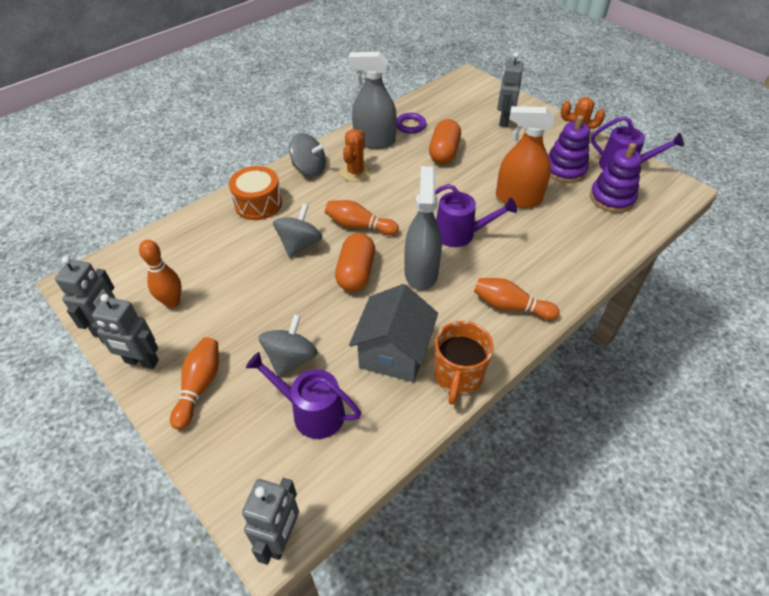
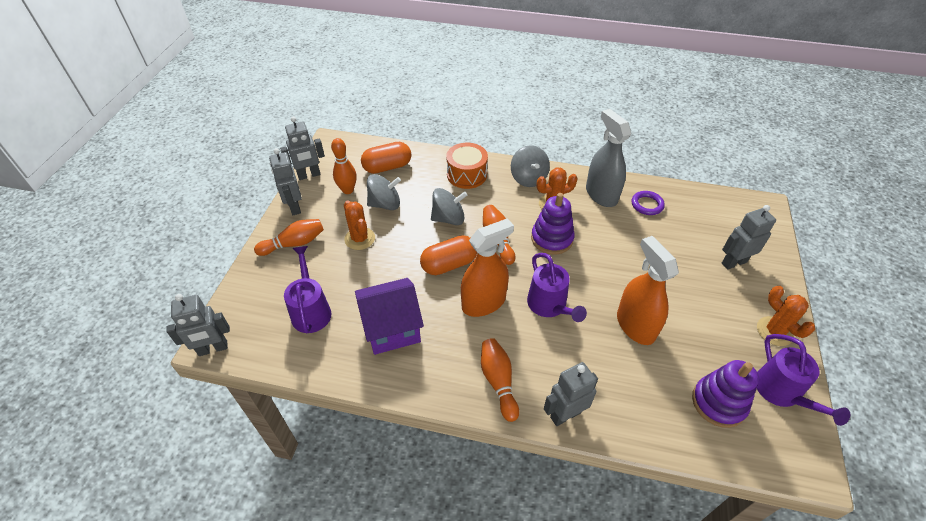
camera: 55 degrees right, 0 degrees up
(254, 324) = (360, 239): none -> orange cactus
(291, 358) = (346, 274): grey spinning top -> grey spinning top (385, 204)
(394, 353) = (392, 328): grey house -> purple house
(421, 272) = (483, 302): grey spray bottle -> orange spray bottle
(444, 152) = (638, 244): orange capsule -> orange capsule (387, 167)
(458, 376) = (399, 380): orange mug -> none
(564, 170) = (716, 344): purple stacking toy -> purple stacking toy (552, 239)
(569, 282) = (565, 414): none -> grey robot

